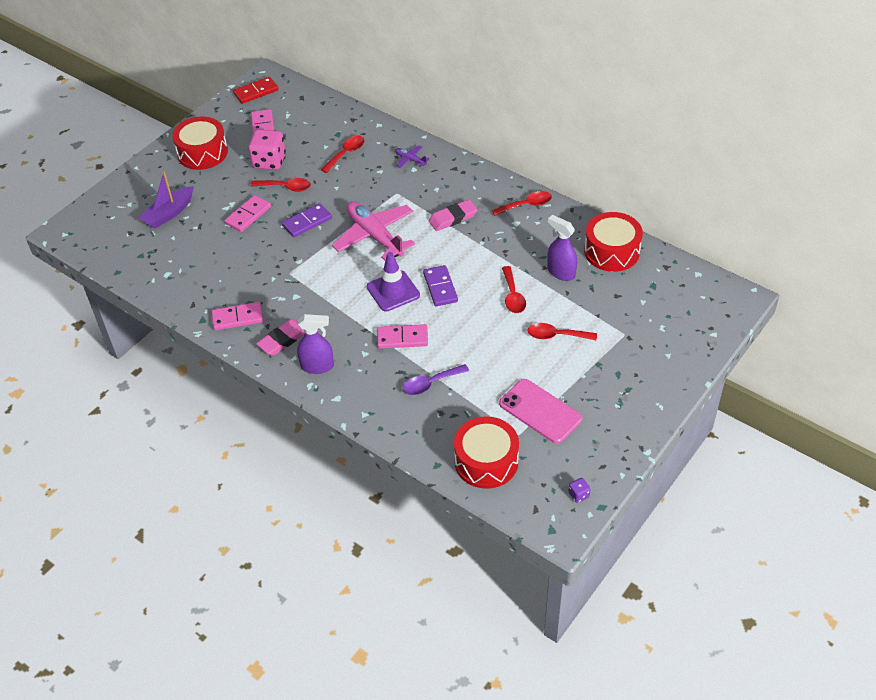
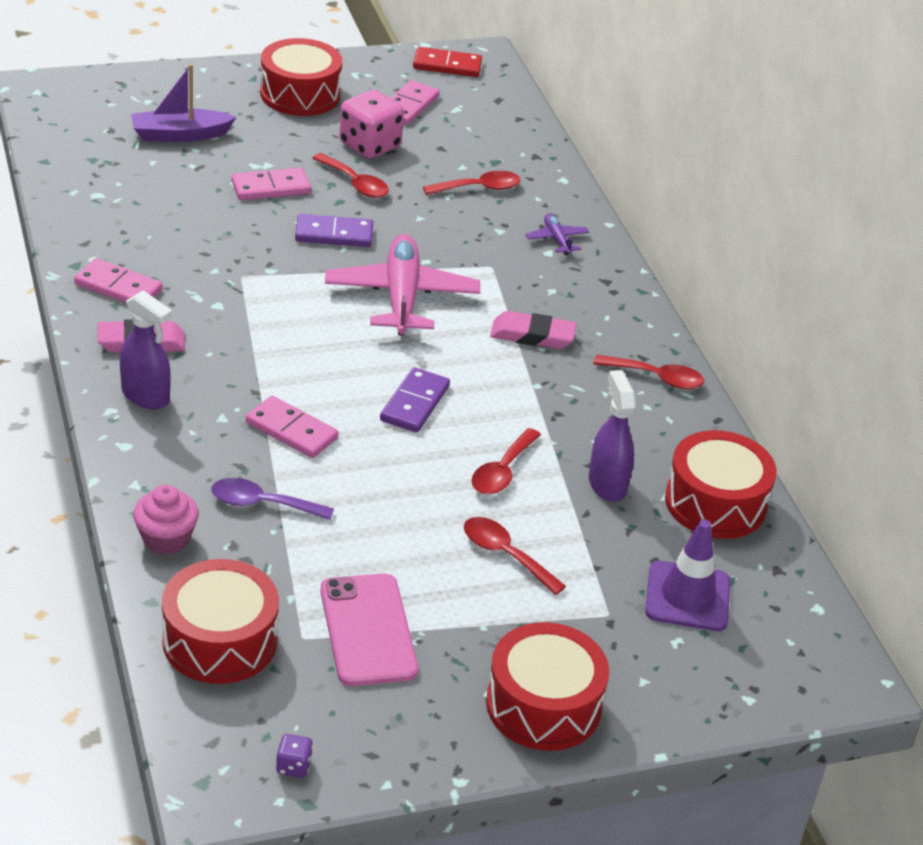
camera: 30 degrees right, 10 degrees down
(393, 291) = (347, 371): purple traffic cone -> purple traffic cone (687, 597)
(408, 430) = (166, 538): none -> pink cupcake
(643, 394) = (543, 705): none -> red drum

